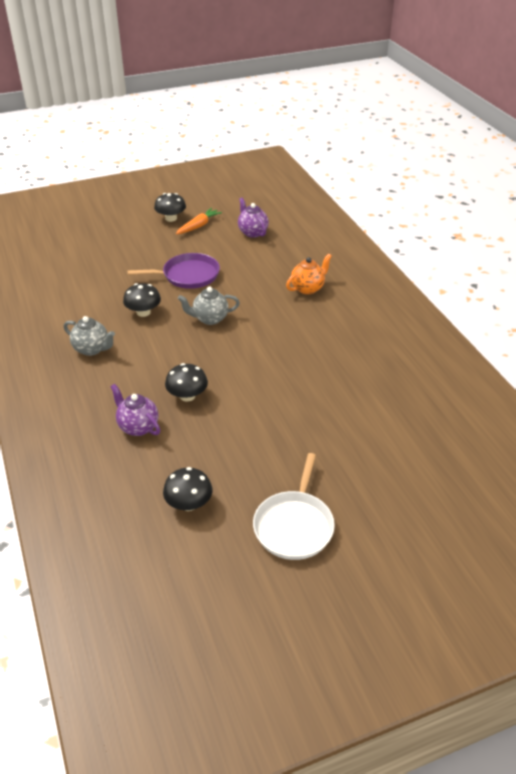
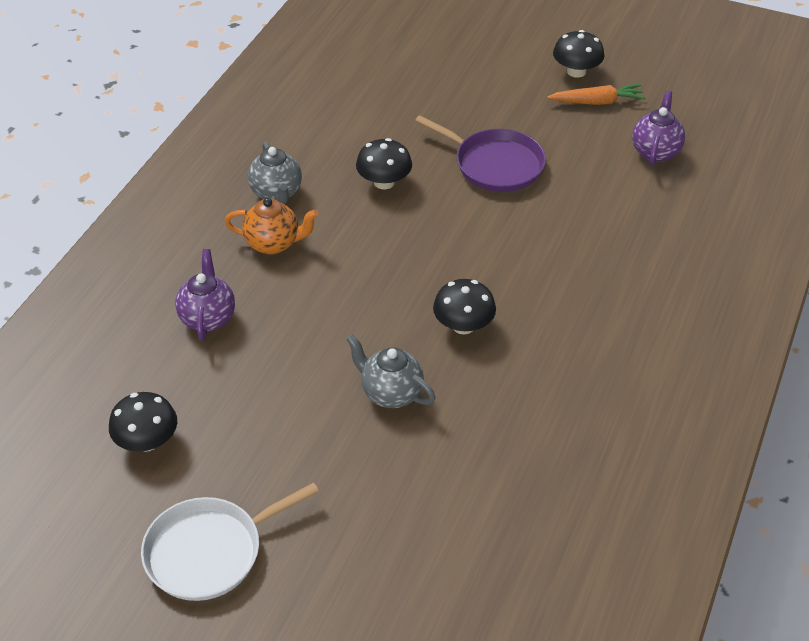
camera: 45 degrees right, 5 degrees up
(187, 396) = (299, 318): black mushroom -> black mushroom (463, 325)
(209, 319) = (445, 239): grey teapot -> grey teapot (390, 393)
(308, 288) = (620, 277): orange teapot -> orange teapot (274, 243)

